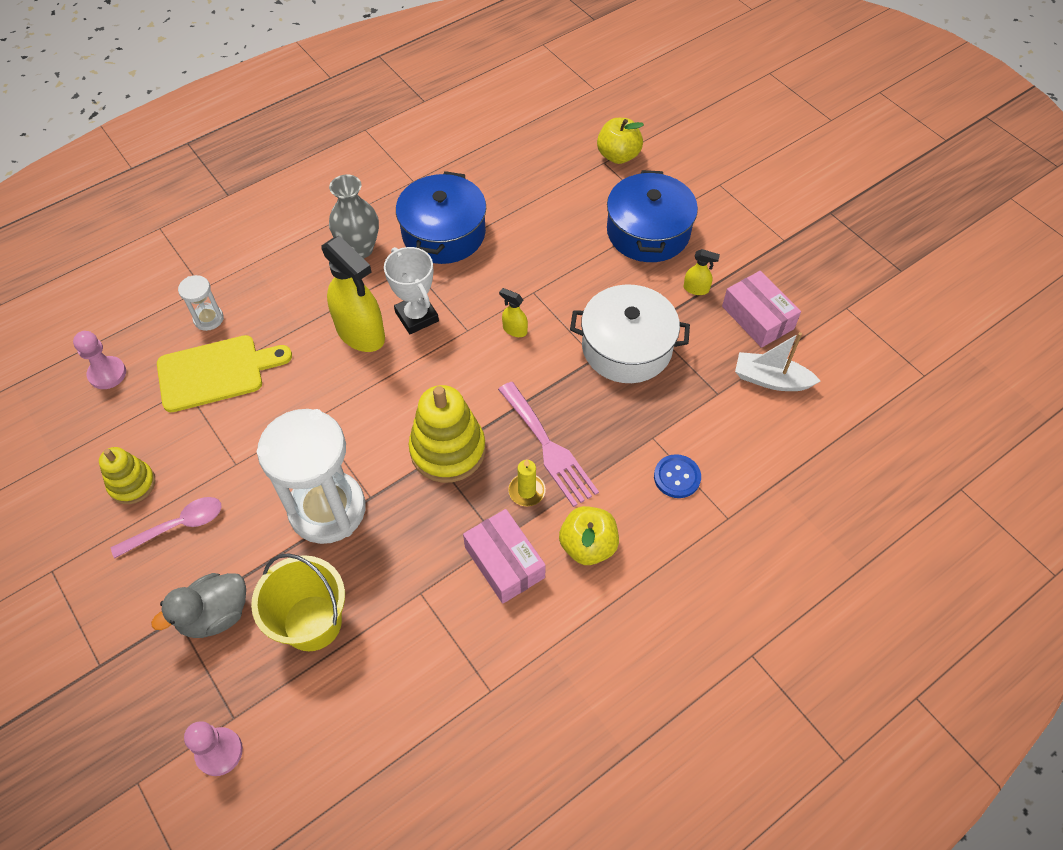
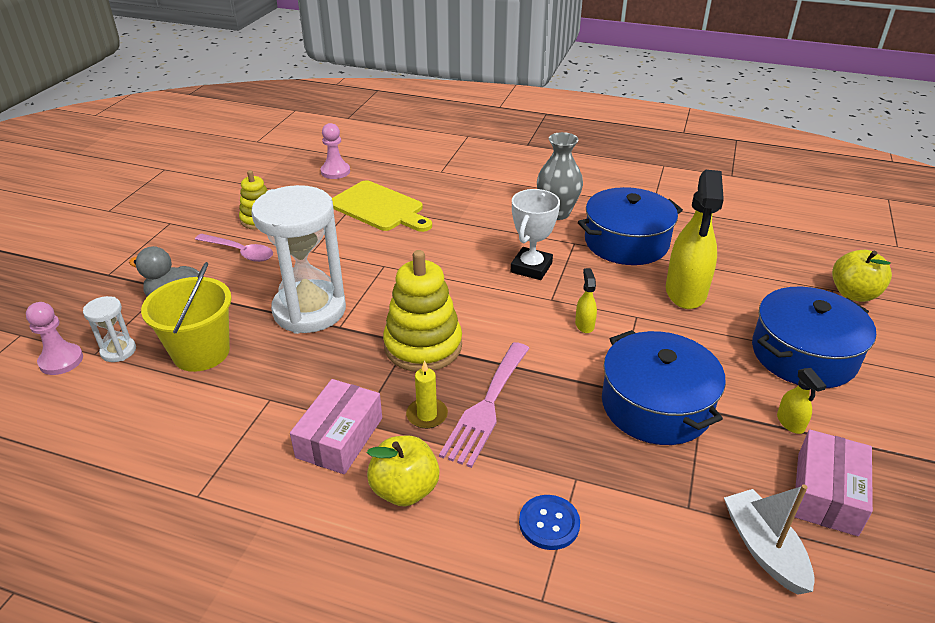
camera: 55 degrees right, 20 degrees down
(208, 319) = (419, 185): white hourglass -> white hourglass (118, 351)
(361, 333) = (483, 249): yellow spray bottle -> yellow spray bottle (685, 292)
(627, 347) = (656, 405): white pot -> blue pot

